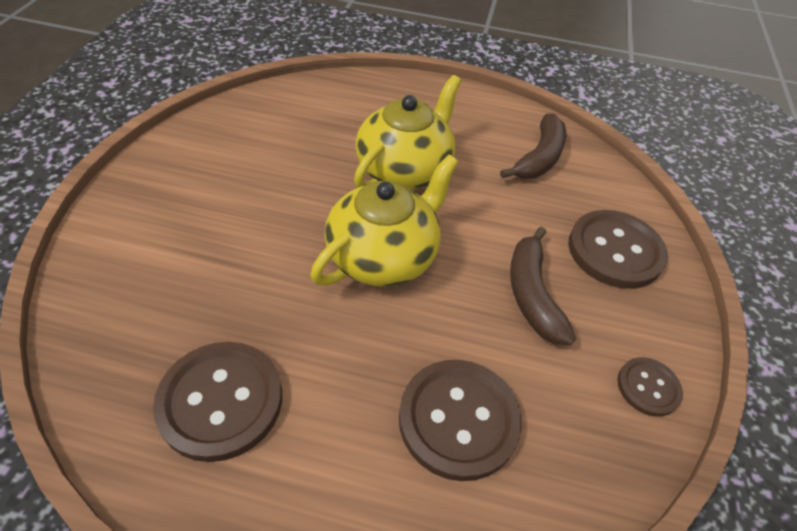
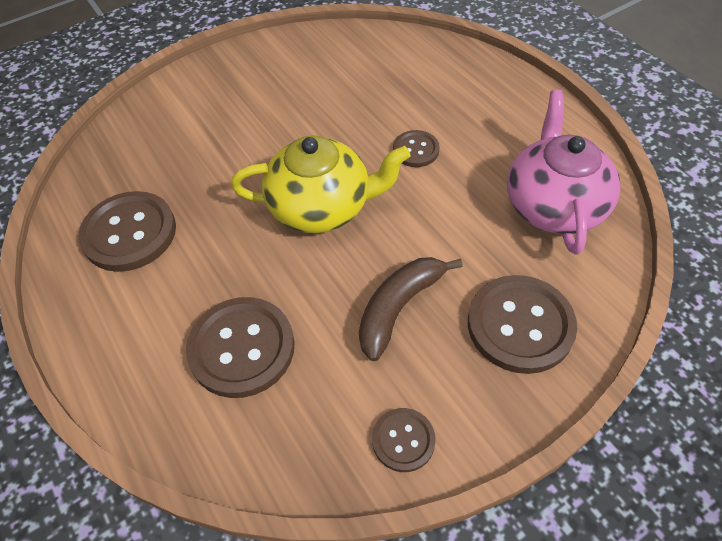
camera: 50 degrees right, 5 degrees up
(405, 169) = (416, 150): yellow teapot -> brown button
(539, 158) = (553, 205): brown banana -> pink teapot

